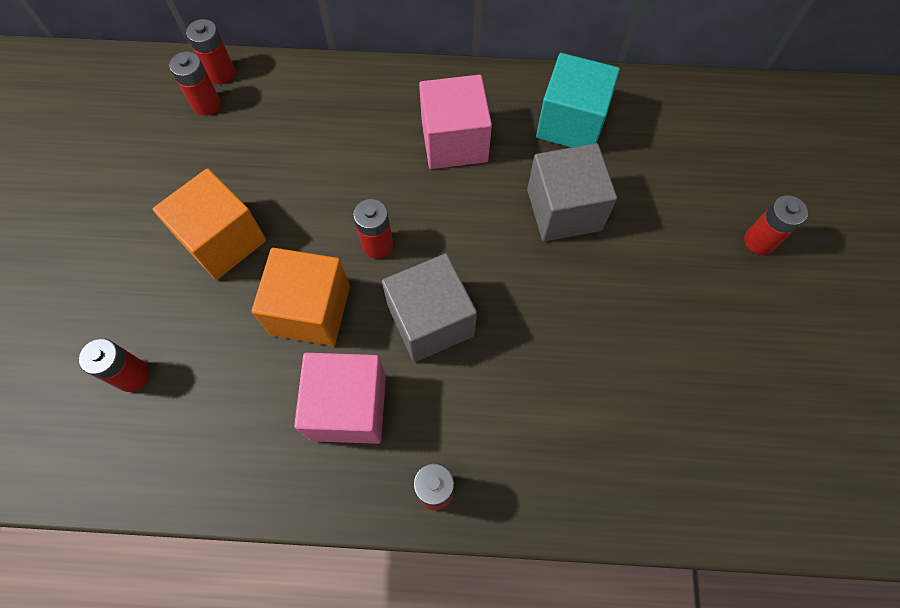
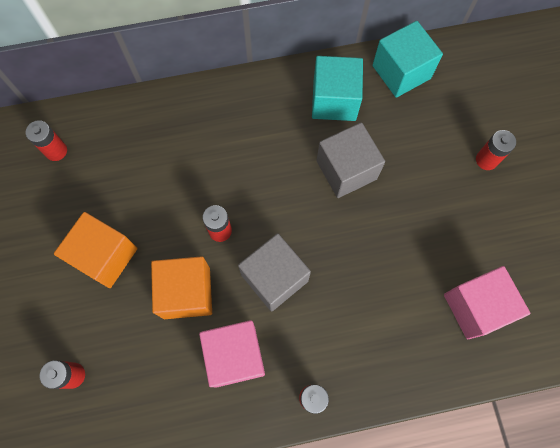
camera: 15 degrees left, 5 degrees up
(221, 73) = (59, 122): red battery -> none
(454, 141) = (253, 136): pink cube -> pink cube (476, 307)
(668, 108) = (401, 72): none -> turquoise cube

